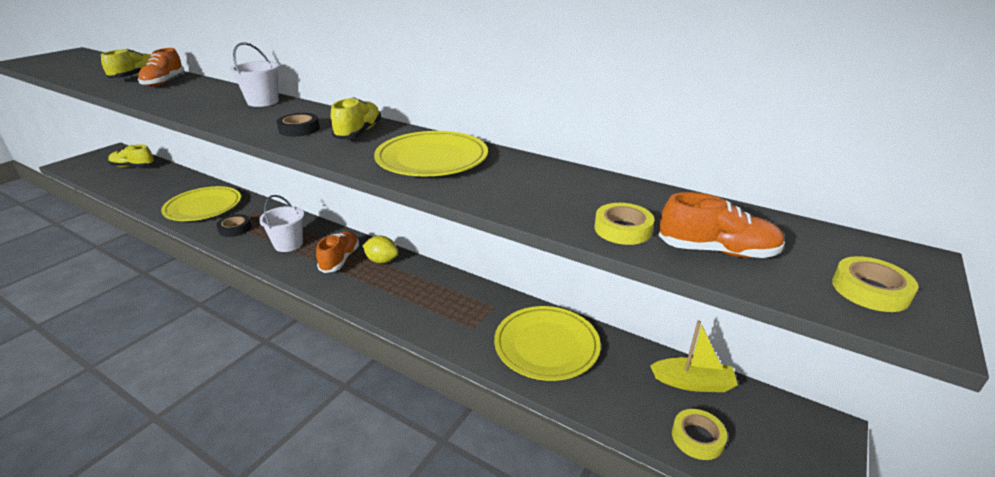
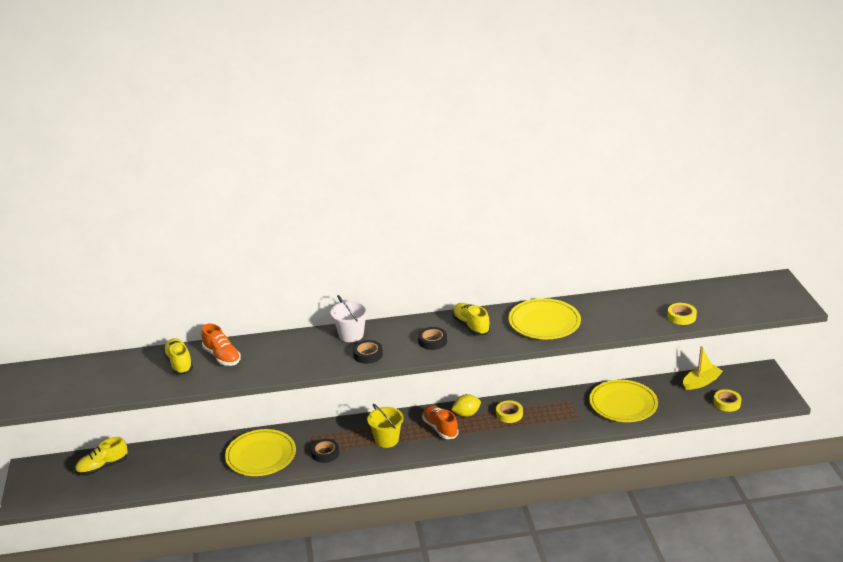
camera: 40 degrees left, 0 degrees up
(232, 117) = (368, 355): none -> black tape
(288, 244) = (386, 440): white bucket -> yellow bucket
(717, 251) = (722, 309): orange shoe -> none
(870, 290) = (779, 300): yellow tape -> yellow tape (509, 414)

